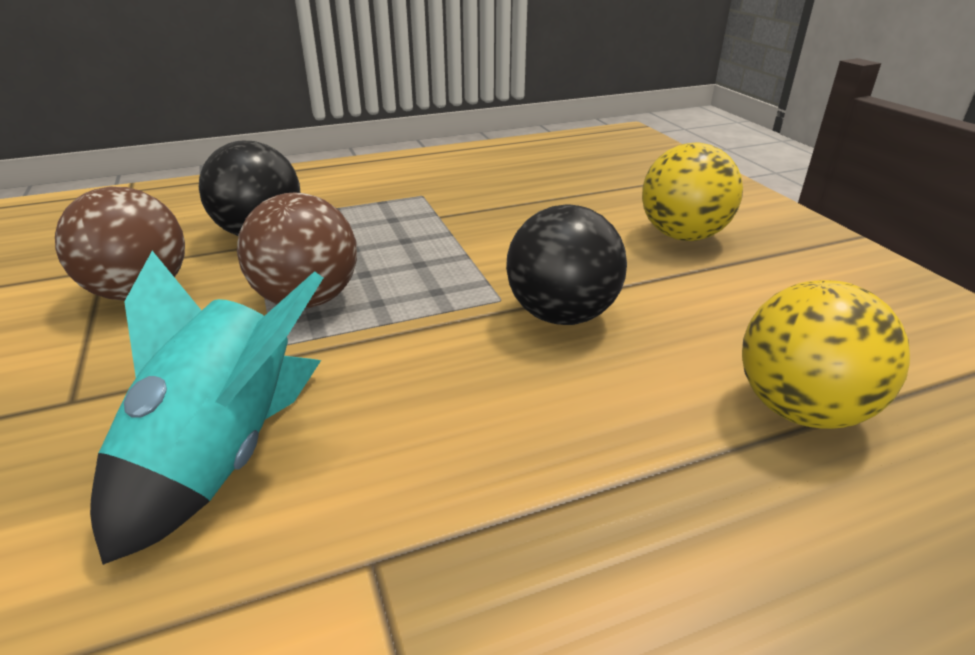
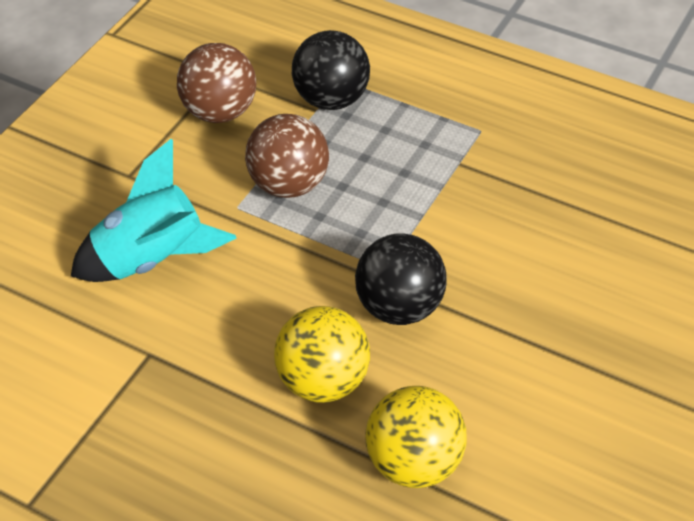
camera: 50 degrees right, 15 degrees up
(682, 236) = (592, 313): yellow ball -> yellow ball (323, 381)

